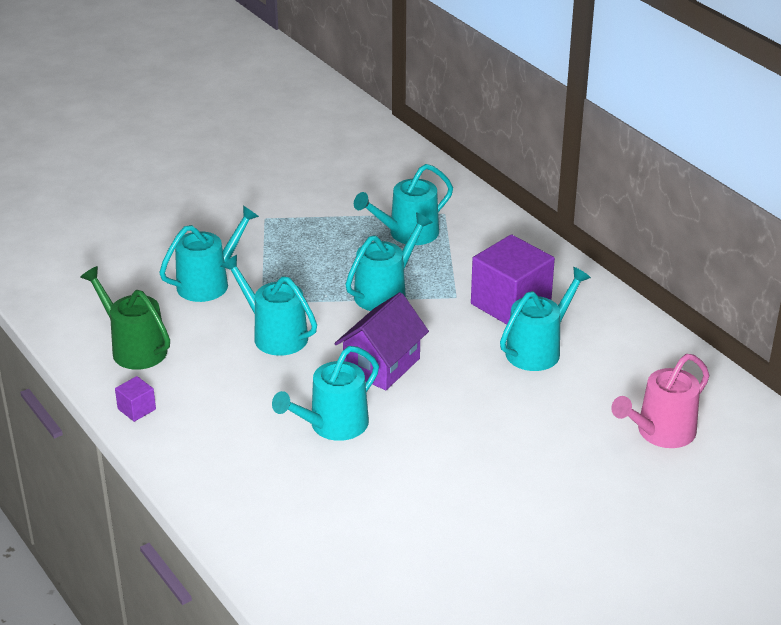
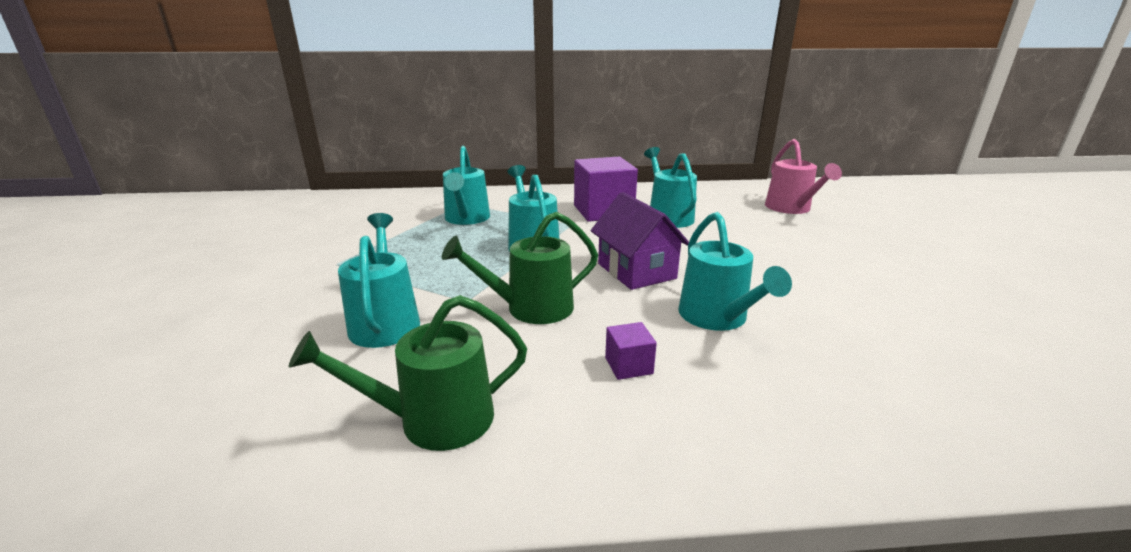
camera: 60 degrees left, 10 degrees down
(136, 409) = (581, 463): purple cube -> purple cube (628, 365)
(275, 335) = (531, 308): turquoise watering can -> green watering can

